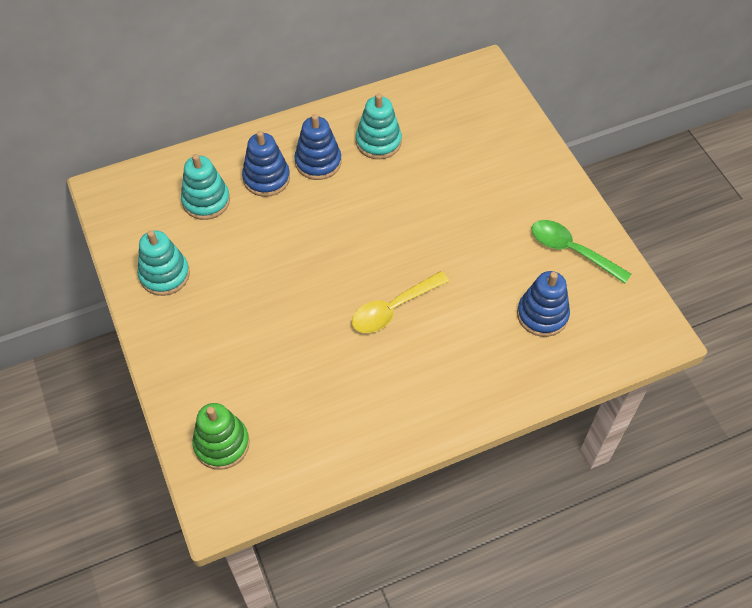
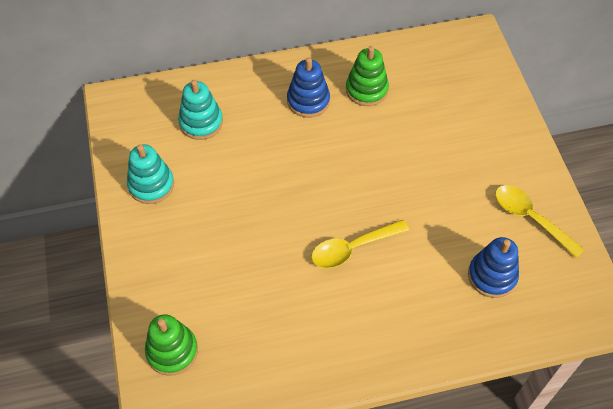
camera: 10 degrees right, 0 degrees up
(266, 178) = (259, 109): blue stacking toy -> none
(378, 142) = (366, 90): turquoise stacking toy -> green stacking toy
(571, 251) = (530, 218): green spoon -> yellow spoon

